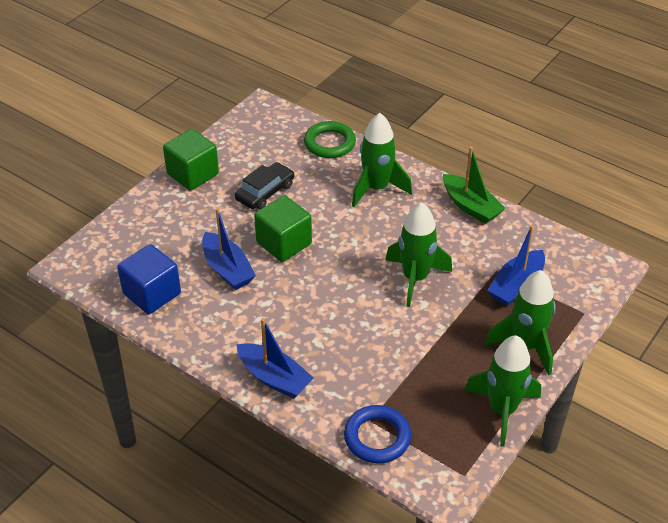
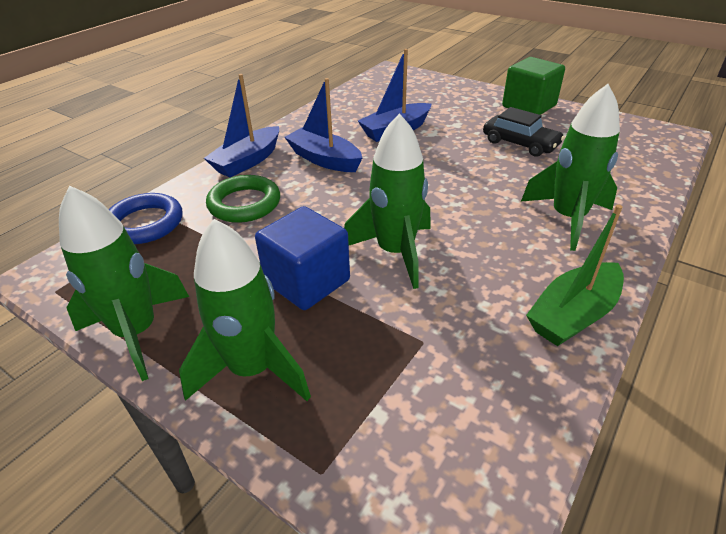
camera: 90 degrees right, 5 degrees down
(152, 294) = (360, 101): blue cube -> blue cube (307, 281)
(284, 243) = (440, 158): green cube -> none
(329, 143) = (639, 180): green ring -> green ring (244, 204)
(516, 286) = (389, 366): blue boat -> blue boat (324, 159)

